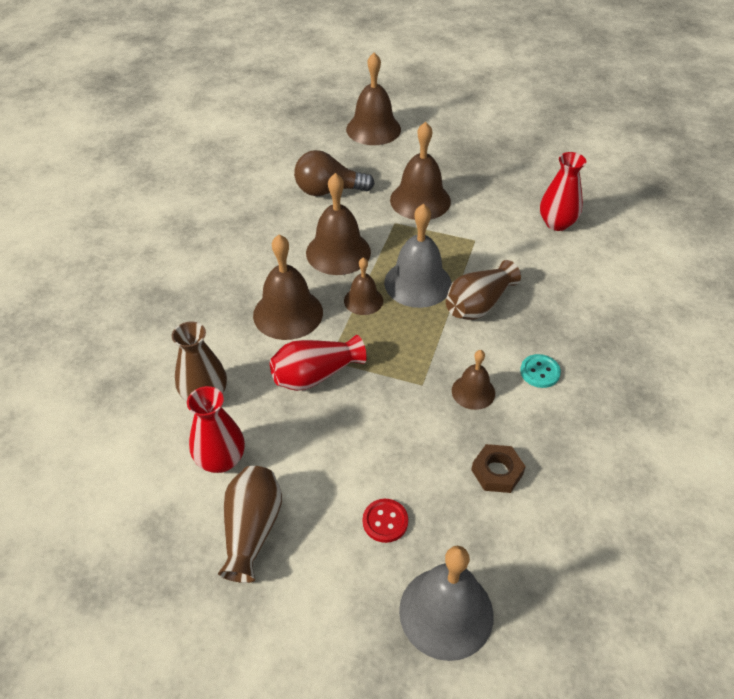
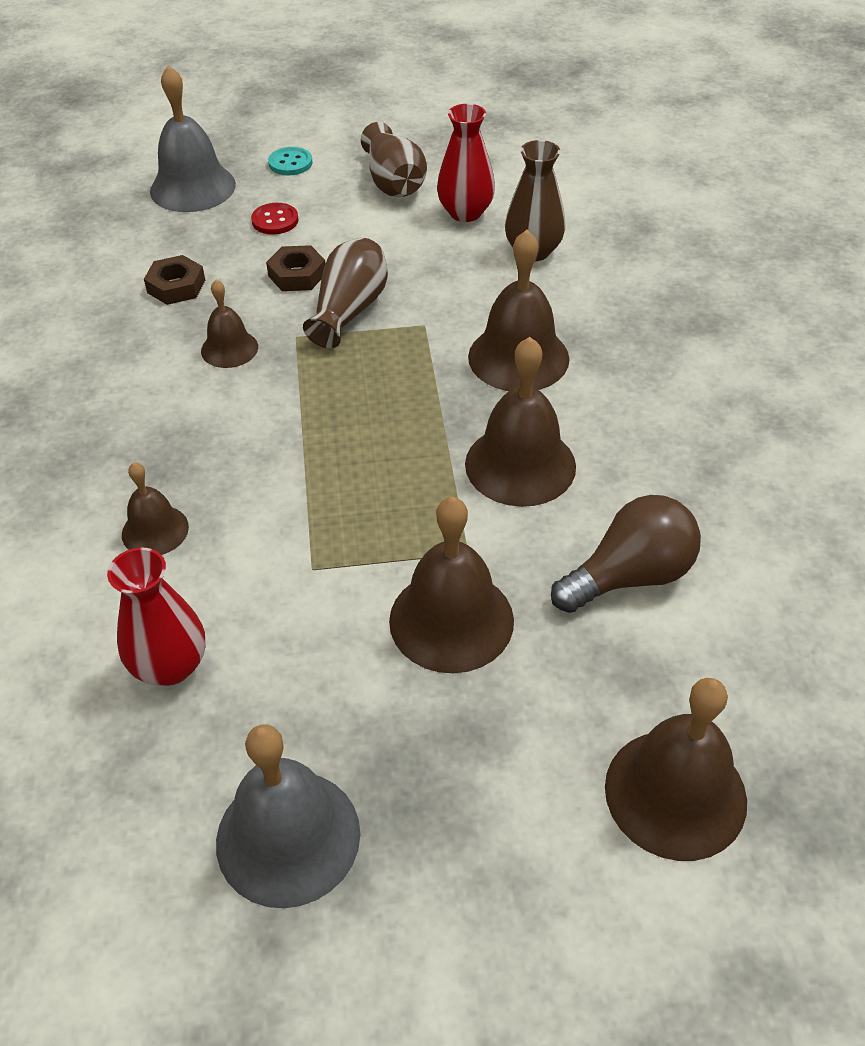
camera: 155 degrees right, 0 degrees up
(315, 375) = (429, 306): red vase -> none
(363, 300) = (431, 407): brown bell -> brown bell (155, 530)
(395, 444) = (297, 275): none -> brown nut
(417, 283) = (369, 459): grey bell -> grey bell (288, 837)
(478, 304) = (263, 458): brown vase -> brown vase (349, 310)
(540, 372) = (149, 397): turquoise button -> turquoise button (290, 163)

